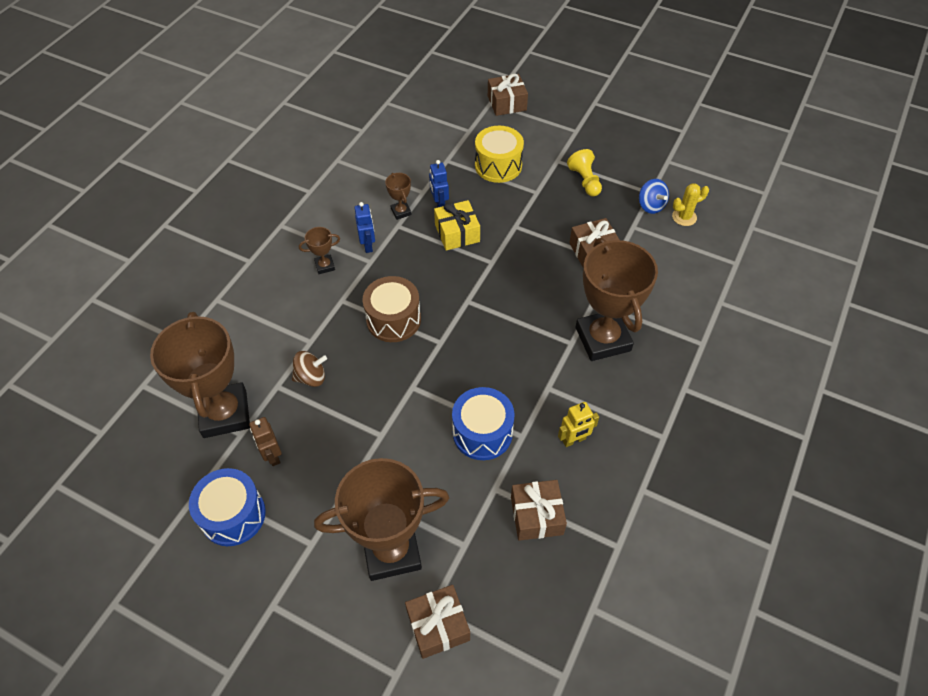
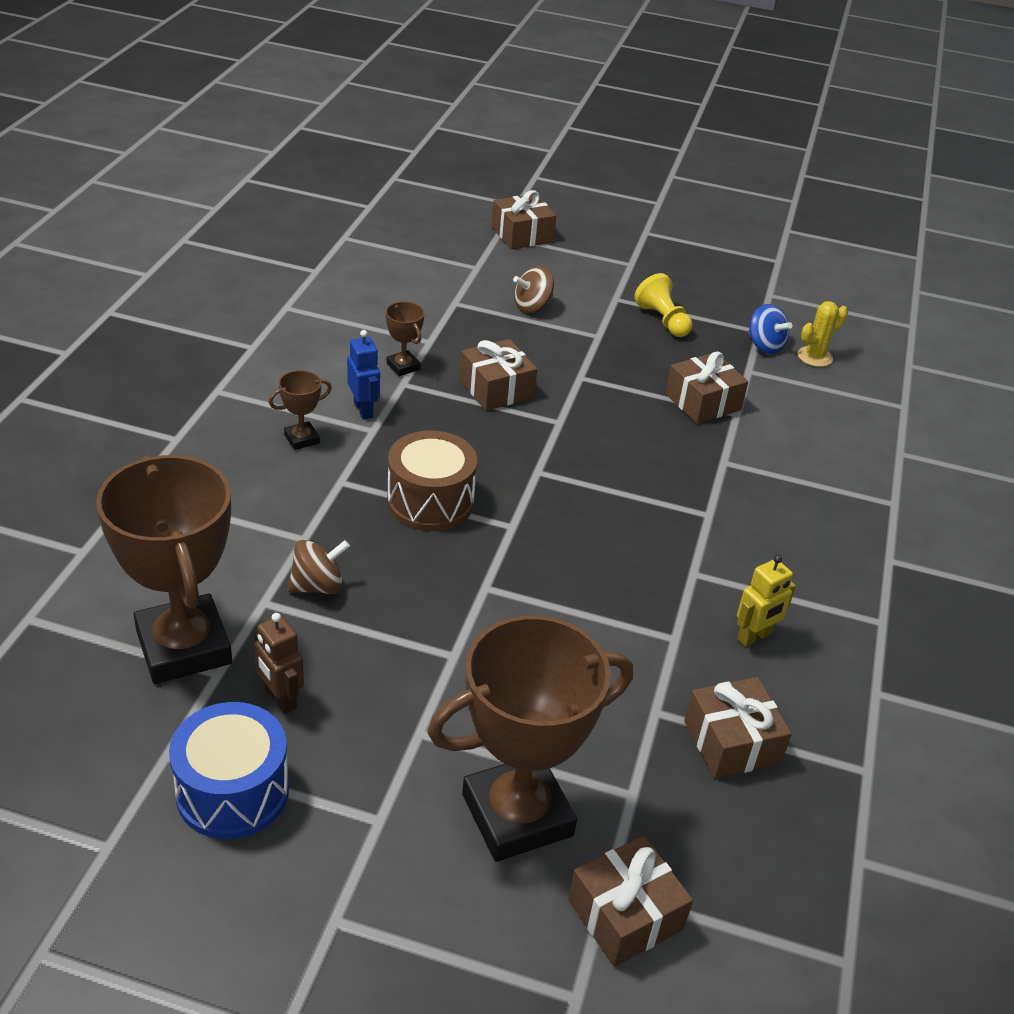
camera: 15 degrees left, 15 degrees down
(439, 204) = (459, 355): blue robot -> none
(457, 233) = (496, 389): yellow gift -> brown gift
(482, 433) = (613, 639): blue drum -> none
(498, 165) = (532, 306): yellow drum -> brown spinning top
(603, 339) = (752, 507): brown trophy -> none

